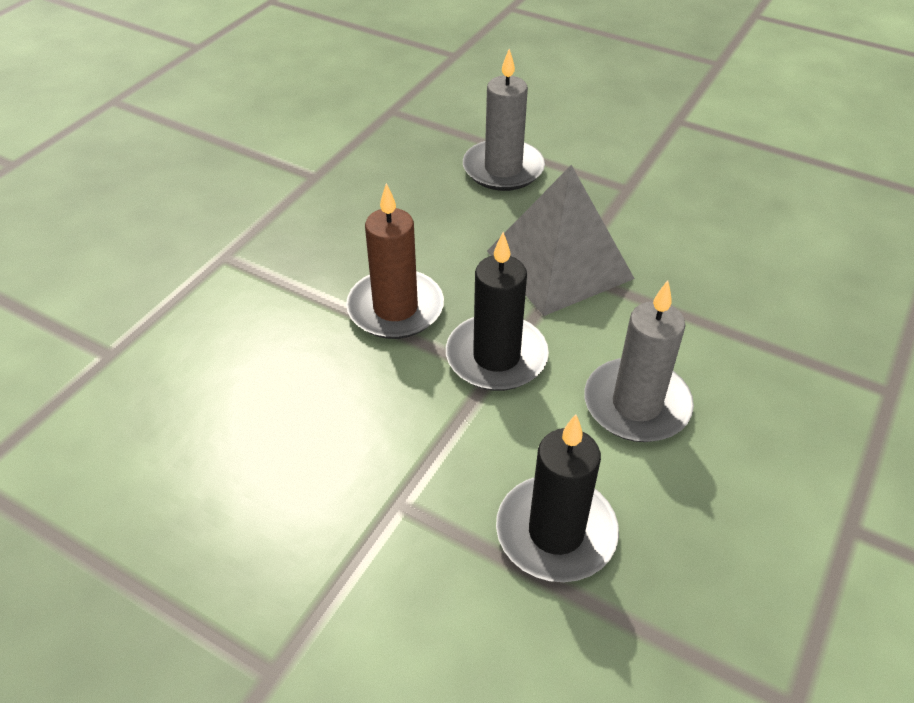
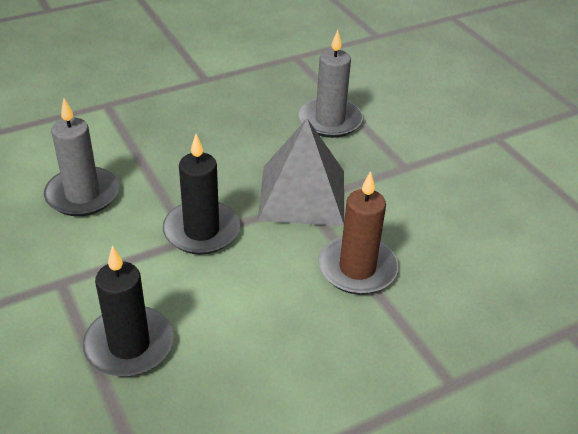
camera: 30 degrees right, 5 degrees down
(395, 308) = (171, 175): brown candle -> brown candle (357, 268)
(636, 404) = (258, 301): grey candle -> grey candle (82, 195)

